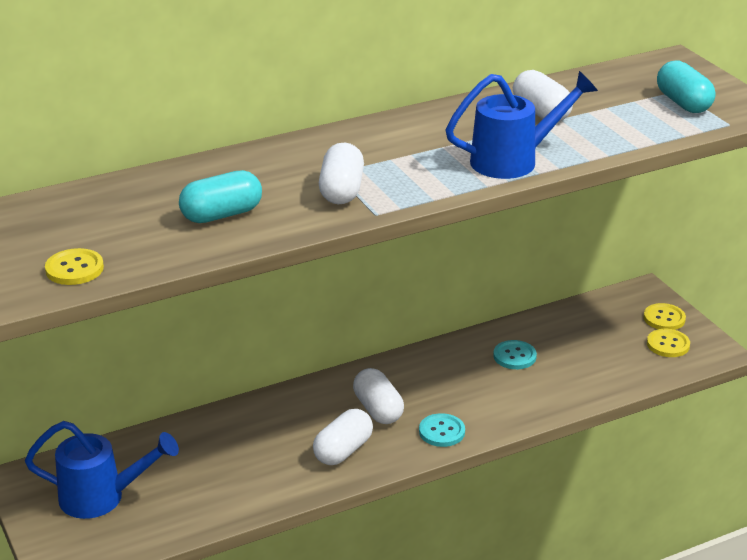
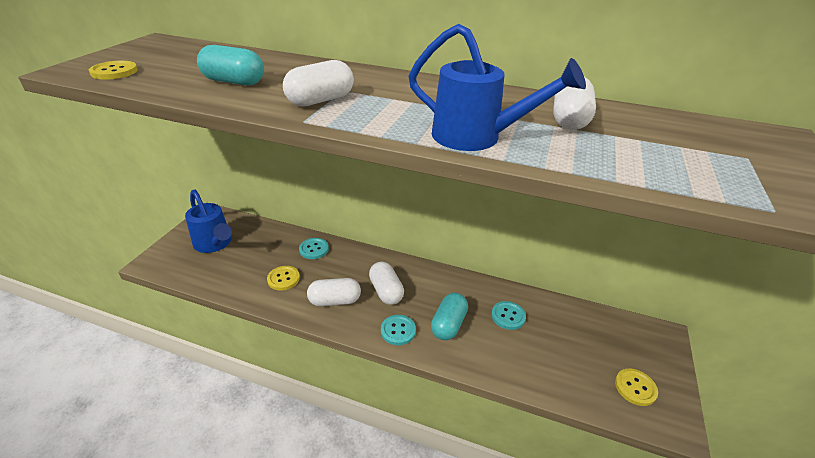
camera: 45 degrees right, 5 degrees up
(233, 424) = (314, 249): none -> turquoise button
(378, 409) = (386, 291): white capsule -> white capsule turned 45 degrees counterclockwise
(664, 318) = (656, 365): yellow button -> yellow button (283, 279)
(683, 103) = (739, 169): turquoise capsule -> turquoise capsule (448, 324)

